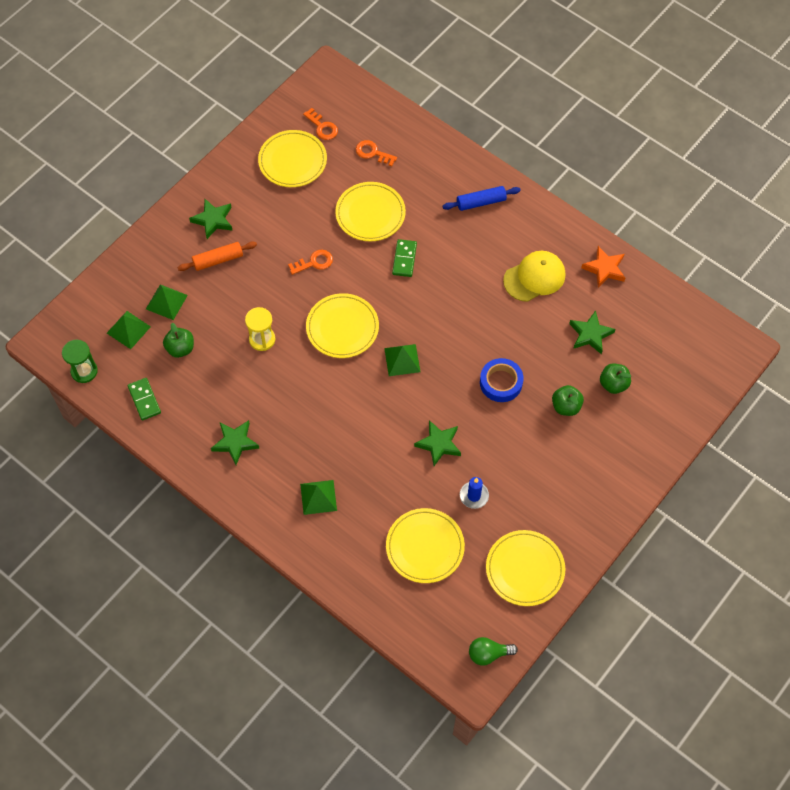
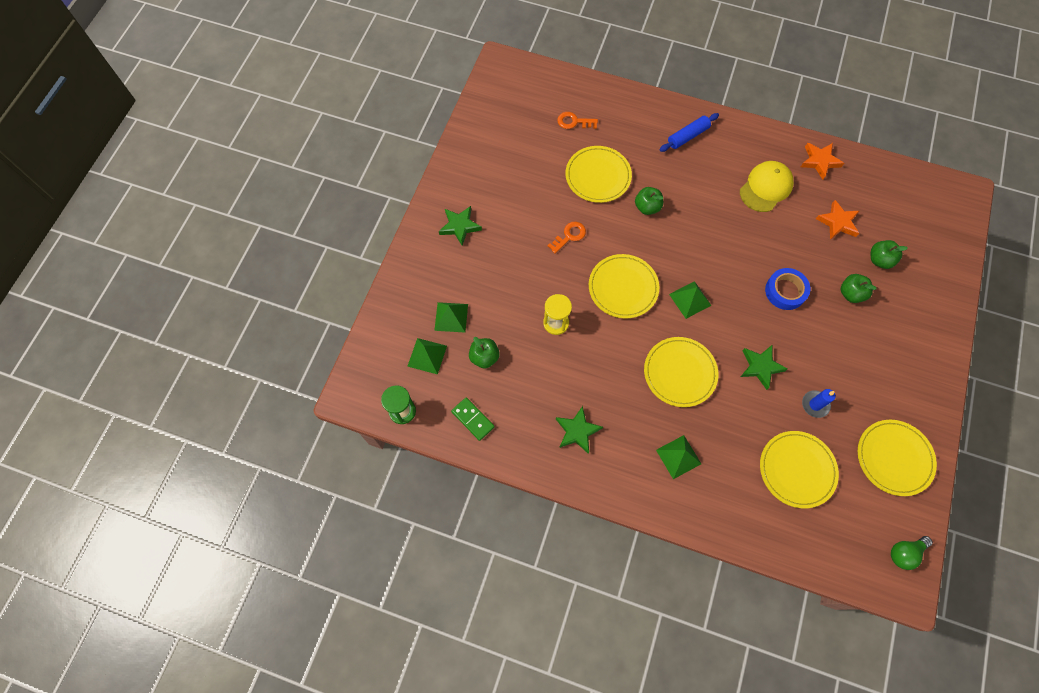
camera: 20 degrees left, 5 degrees up
(218, 260) = (481, 262): orange rolling pin -> none
(292, 161) = (507, 150): yellow plate -> yellow plate (680, 373)
(322, 127) = (519, 112): orange key -> none
(404, 259) = (647, 207): green domino -> green apple
(590, 334) = (838, 222): green star -> orange star

